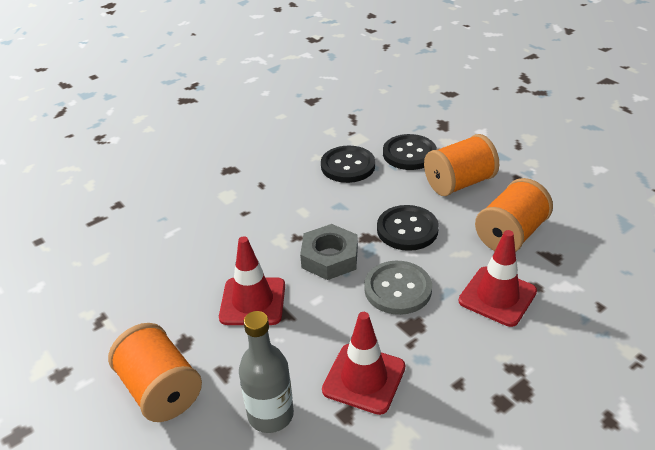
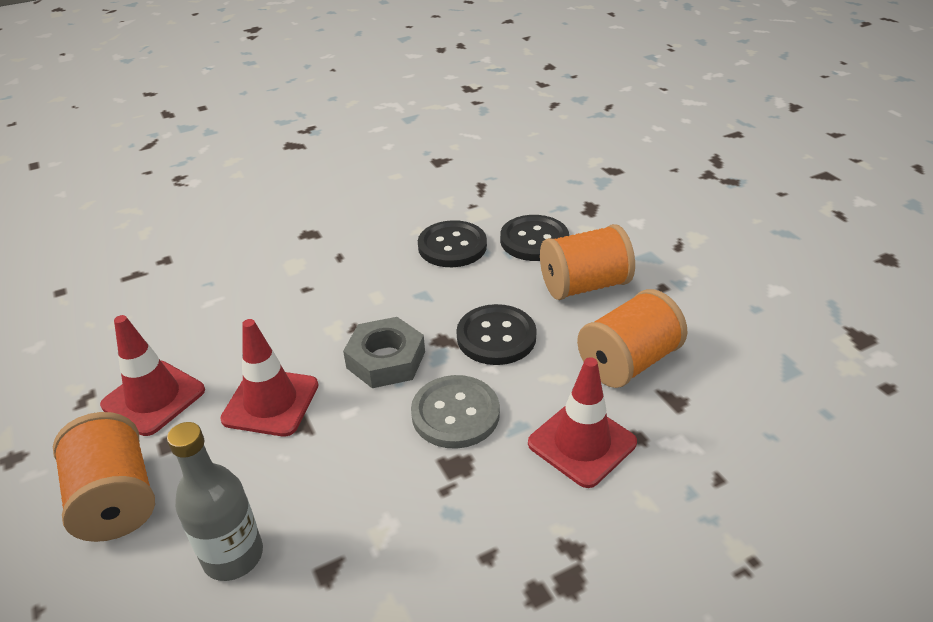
camera: 10 degrees right, 0 degrees up
(364, 378) = (368, 527): red traffic cone -> red traffic cone (153, 398)

